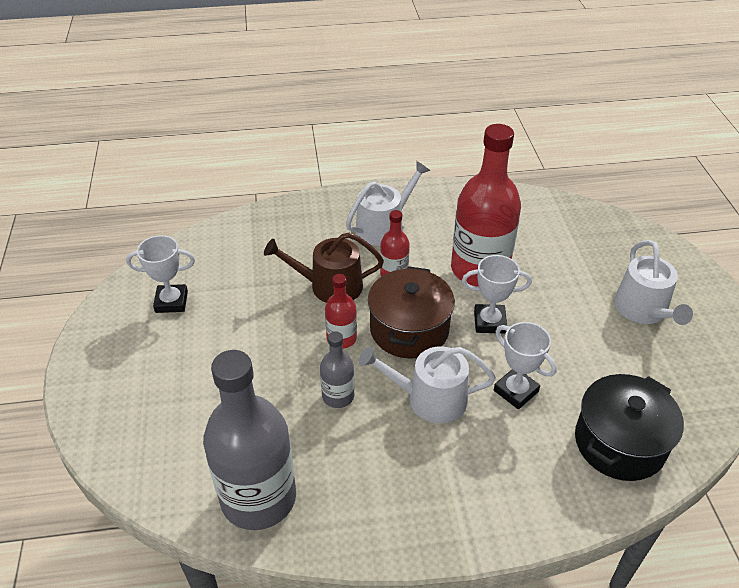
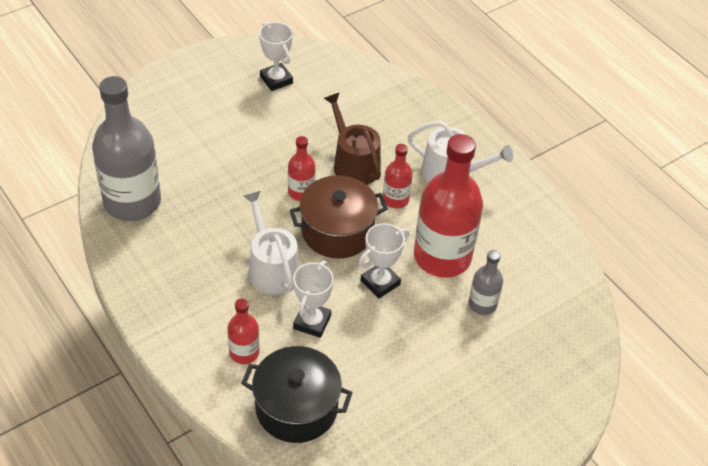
camera: 60 degrees right, 5 degrees up
(338, 396) = (242, 211): grey bottle -> grey bottle (482, 304)
(489, 322) = (380, 282): white trophy -> white trophy turned 75 degrees clockwise
(533, 463) = (244, 352): none -> red bottle
(643, 310) = (471, 396): white watering can -> none

